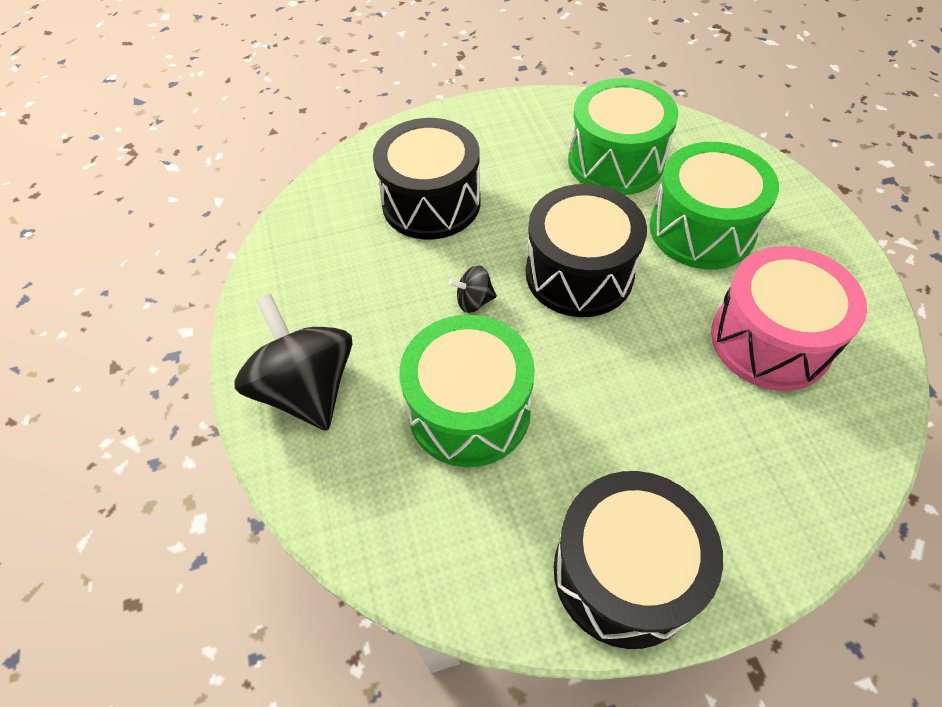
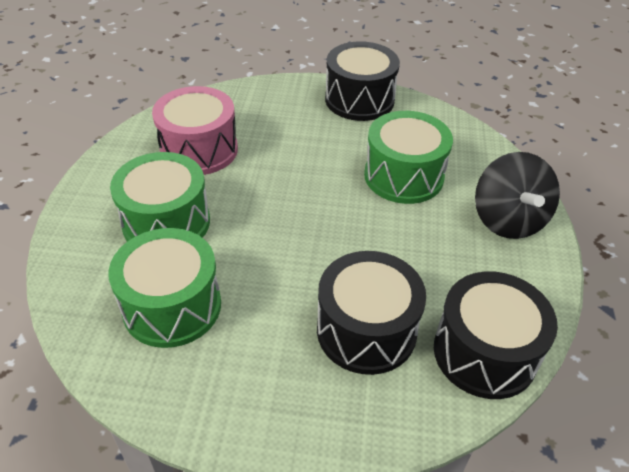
camera: 160 degrees left, 10 degrees down
(474, 301) = (369, 234): black spinning top -> none
(579, 273) = (281, 225): black drum -> black drum (484, 352)

